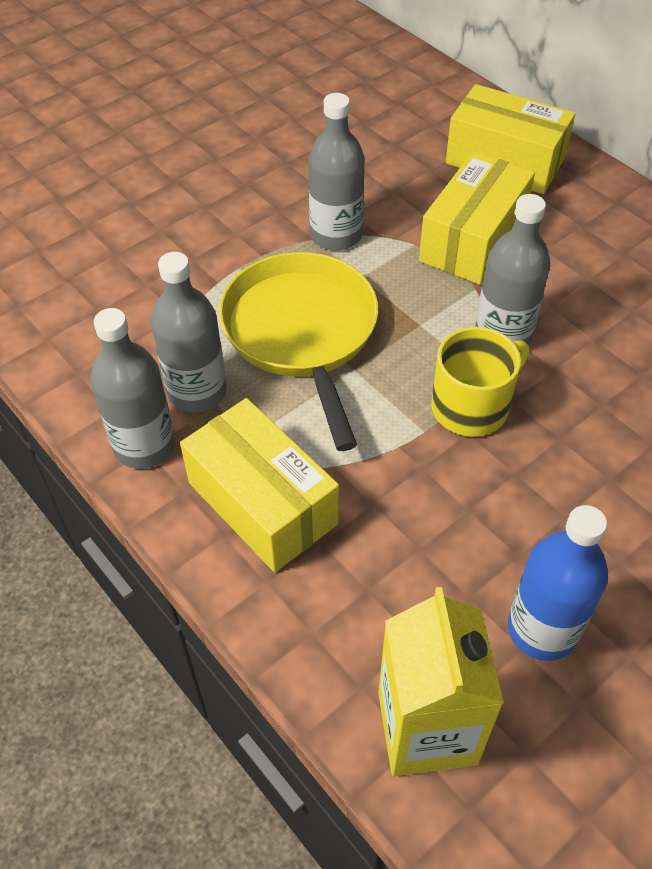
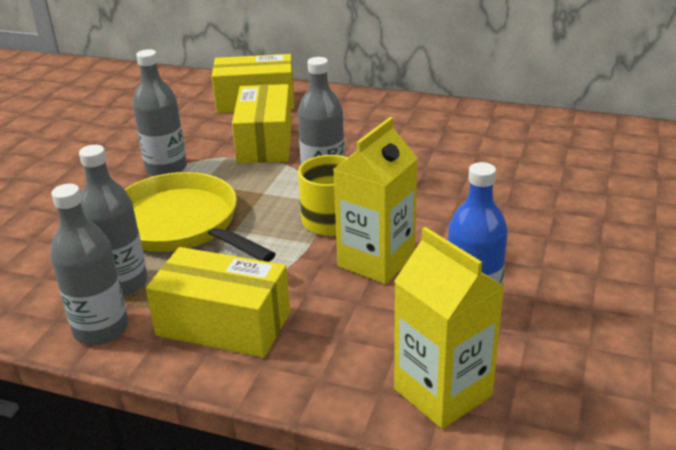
camera: 30 degrees left, 20 degrees down
(480, 497) = (376, 261): none -> yellow carton

